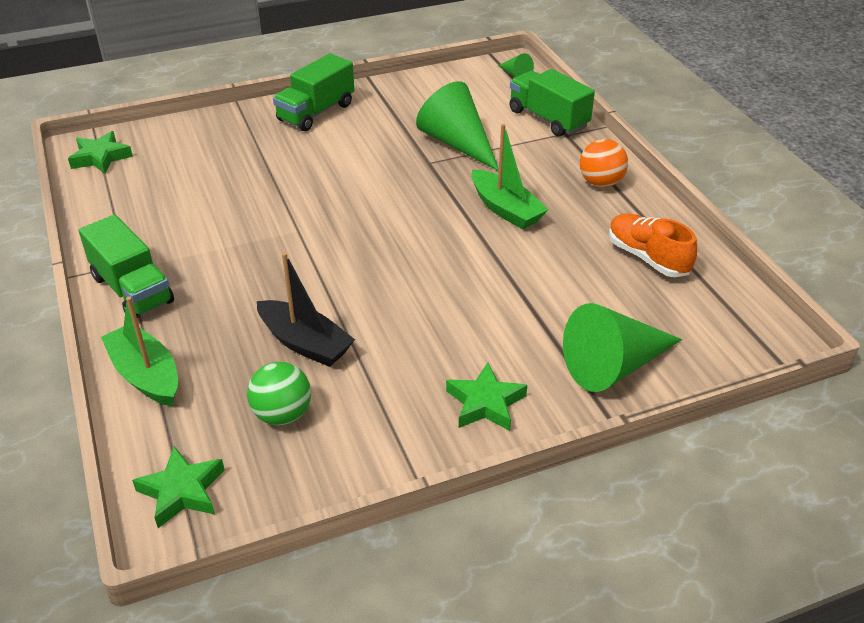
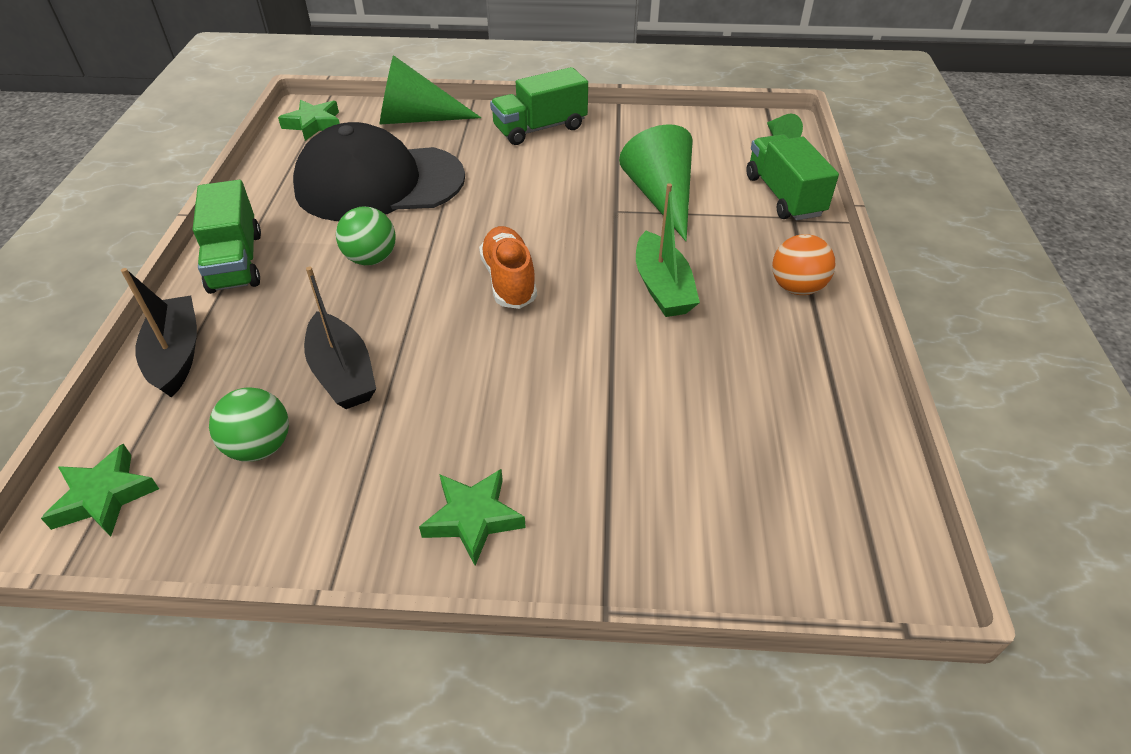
camera: 25 degrees right, 5 degrees up
(146, 375) = (176, 355): green boat -> black boat
(209, 192) = (379, 183): none -> black cap
(254, 253) = (371, 259): none -> green ball
(614, 366) = (657, 529): green cone -> green cone (416, 119)
(647, 257) = (794, 400): orange shoe -> orange shoe (509, 280)

